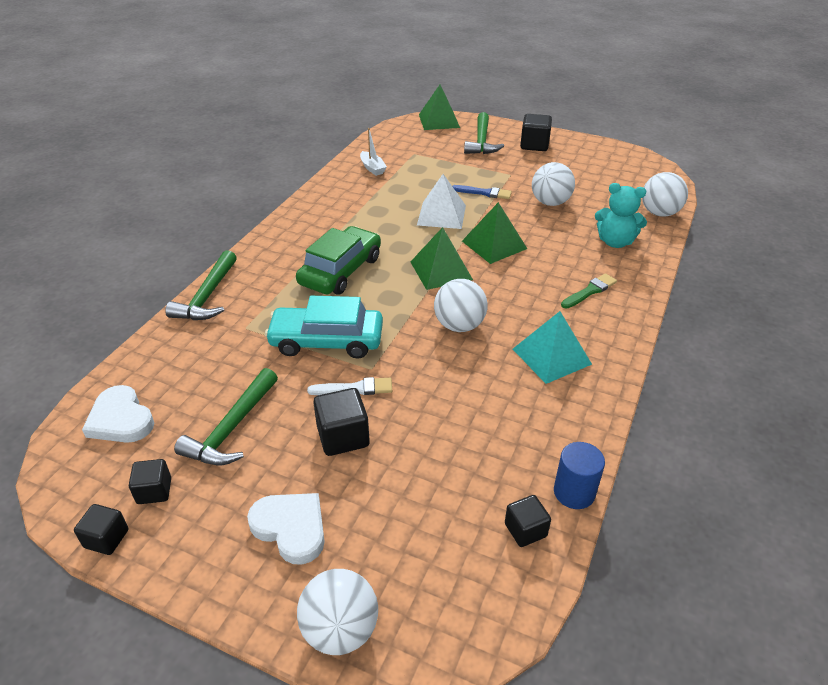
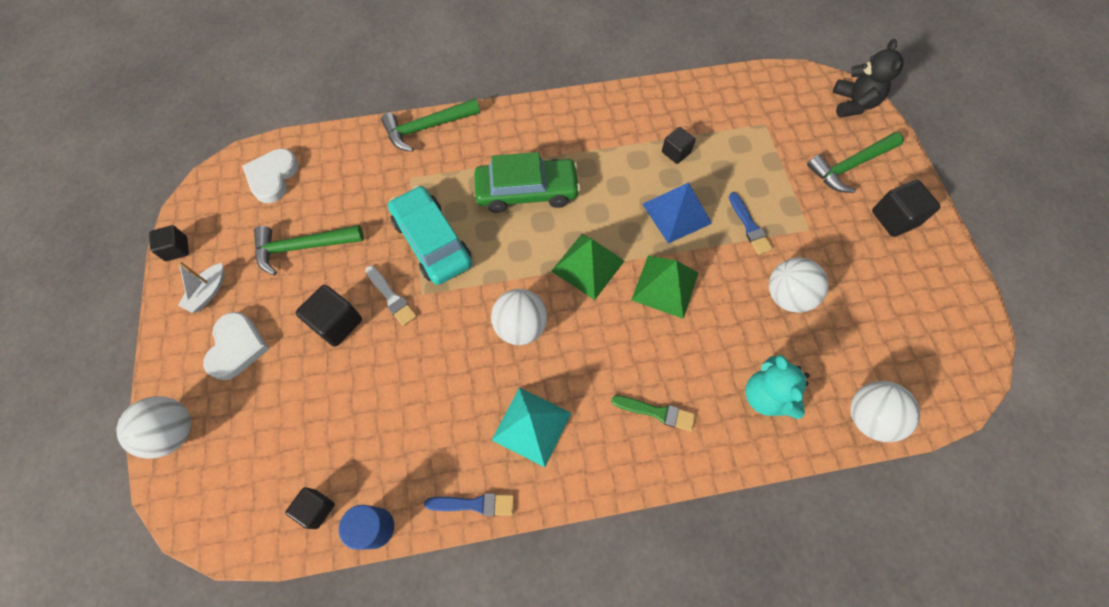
camera: 55 degrees right, 25 degrees up
(154, 491) = (225, 245): black cube -> black cube (676, 152)
(372, 168) = (705, 109): white boat -> white boat (208, 292)
(439, 121) = (853, 104): green pyramid -> black teddy bear
(441, 215) = (676, 213): white pyramid -> blue pyramid
(595, 417) = (474, 504): none -> blue brush

